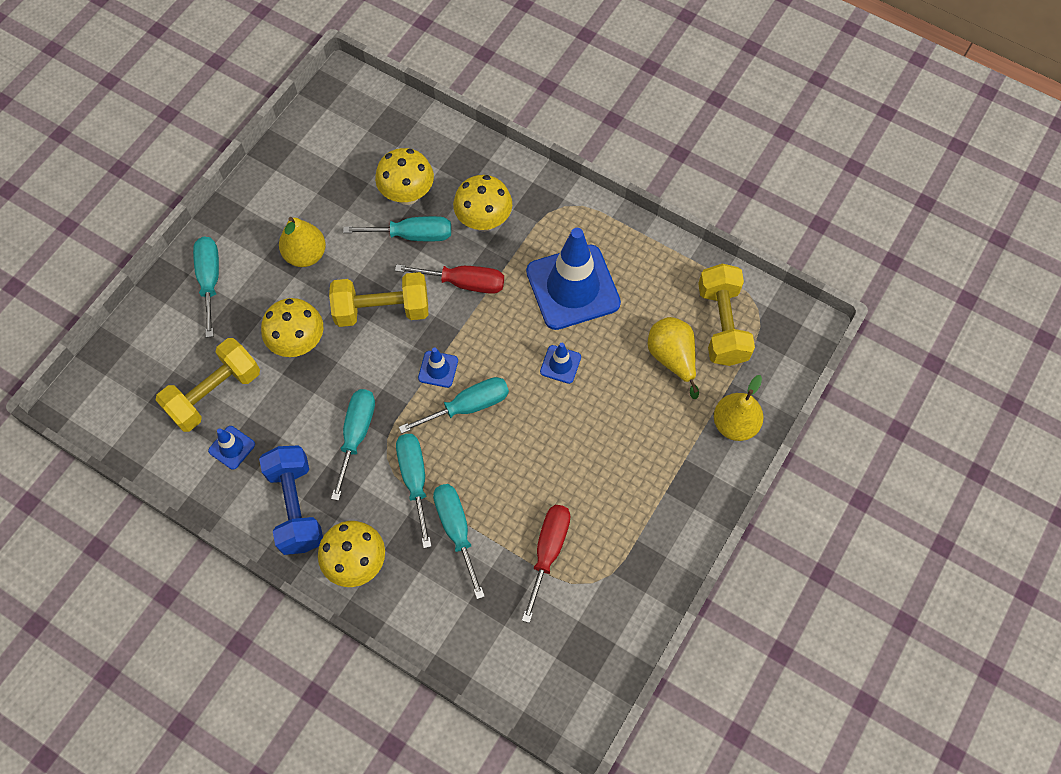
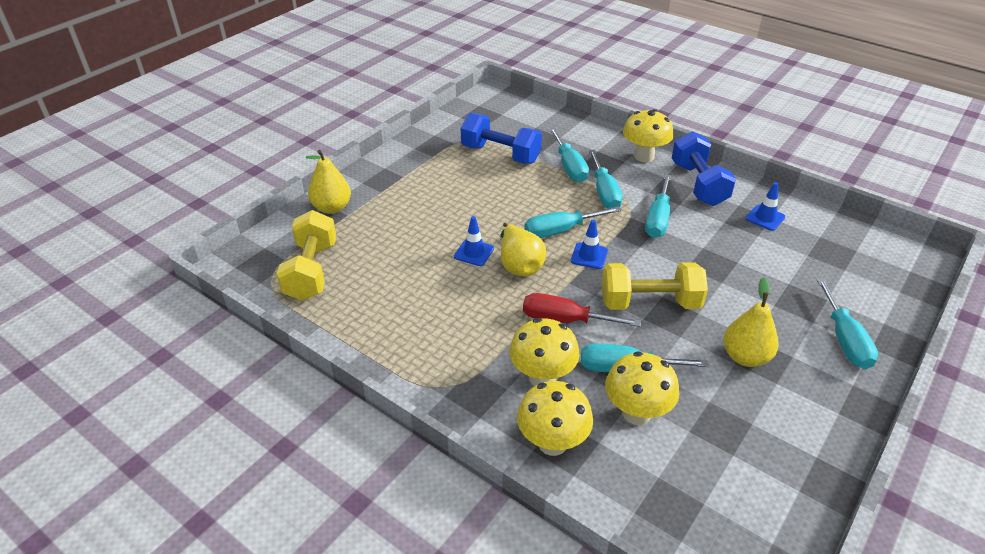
camera: 175 degrees left, 25 degrees down
(214, 393) = (796, 252): yellow dumbbell -> none
(298, 343) = (728, 282): yellow mushroom -> yellow mushroom (552, 443)
(548, 551) = (500, 154): red screwdriver -> blue dumbbell
(573, 287) = (450, 309): blue traffic cone -> none
(672, 358) = (369, 251): yellow pear -> yellow pear (519, 265)

